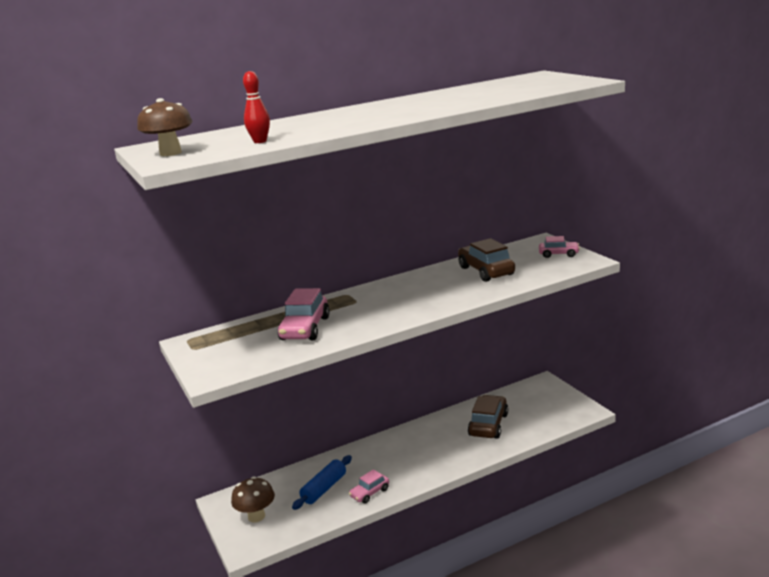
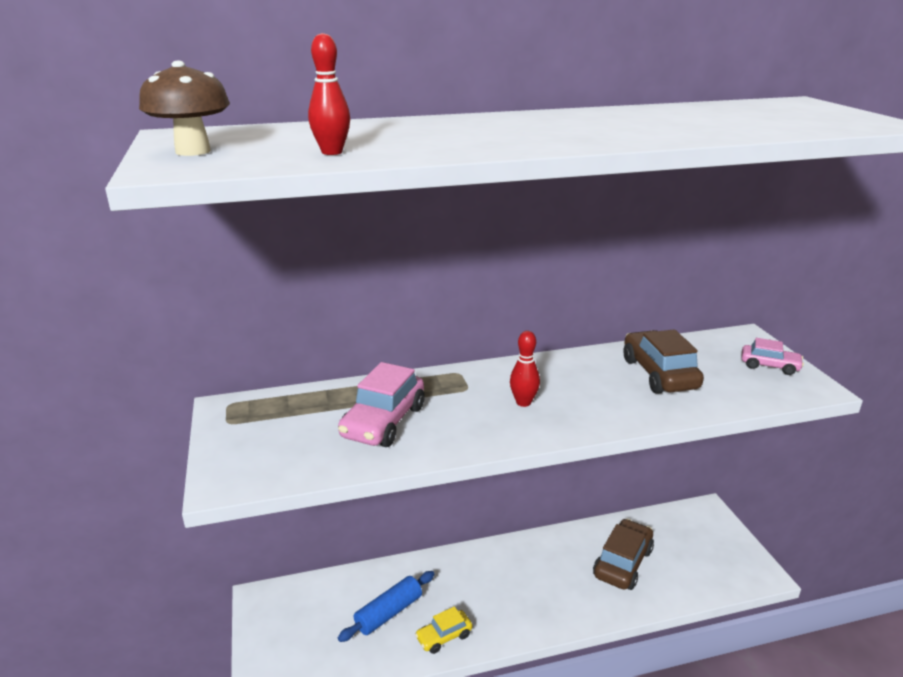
camera: 10 degrees right, 5 degrees up
(256, 516) = (293, 635): brown mushroom -> none
(370, 493) = (444, 636): pink car -> yellow car
(398, 302) = (523, 402): none -> red bowling pin

